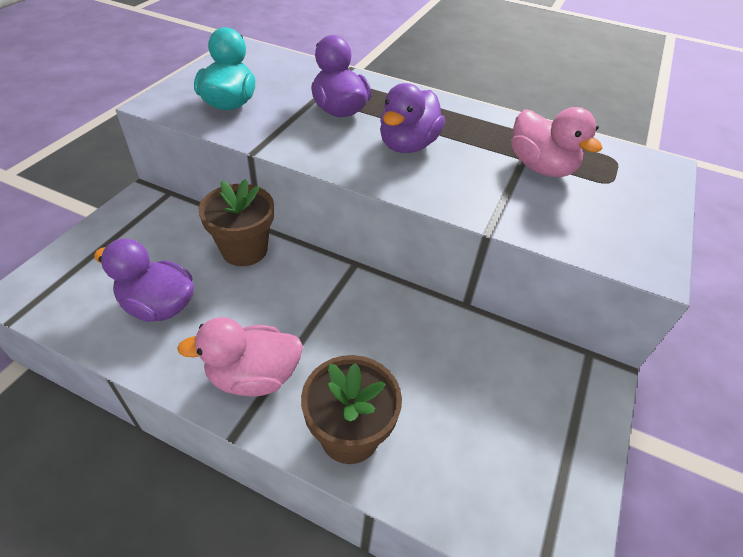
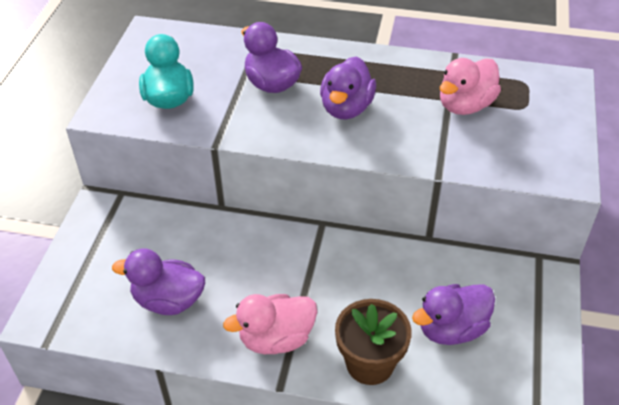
camera: 10 degrees left, 0 degrees up
(244, 250) = (219, 233): brown flower pot -> none
(462, 416) = (451, 329): none -> purple duck
(540, 167) = (465, 105): pink duck -> pink duck turned 90 degrees clockwise

